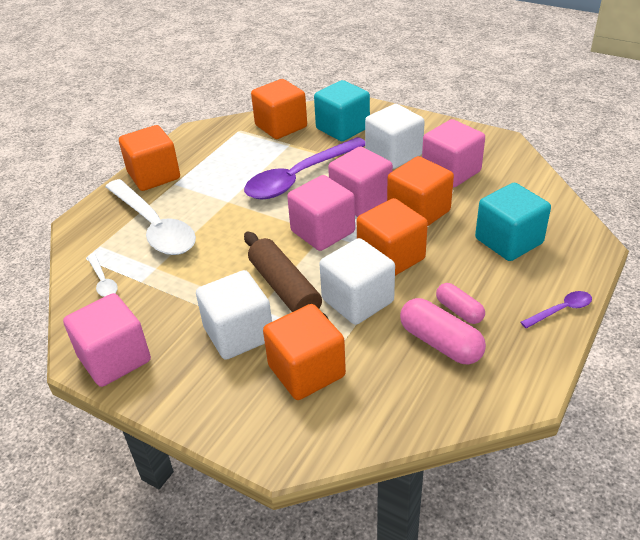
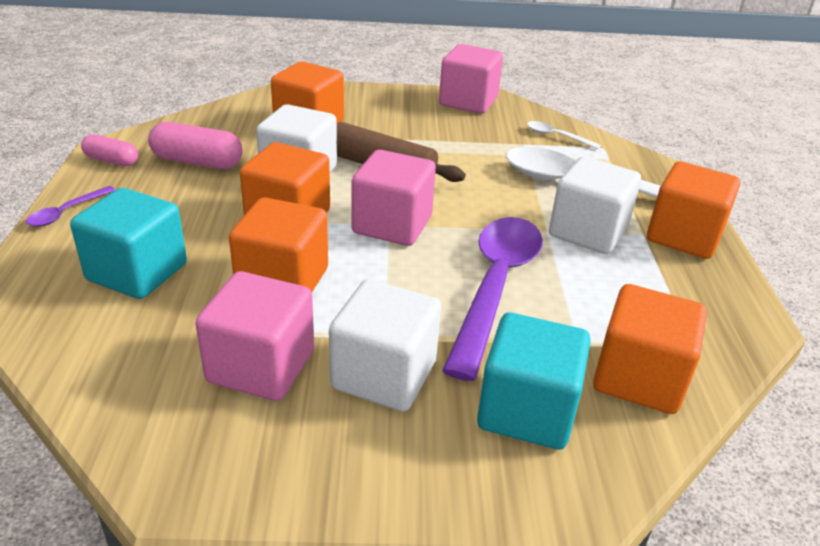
camera: 145 degrees right, 5 degrees down
(238, 334) = (389, 131): white cube -> white cube (588, 232)
(360, 201) = (376, 275): pink cube -> none
(459, 310) = (186, 188): pink capsule -> pink capsule (111, 161)

